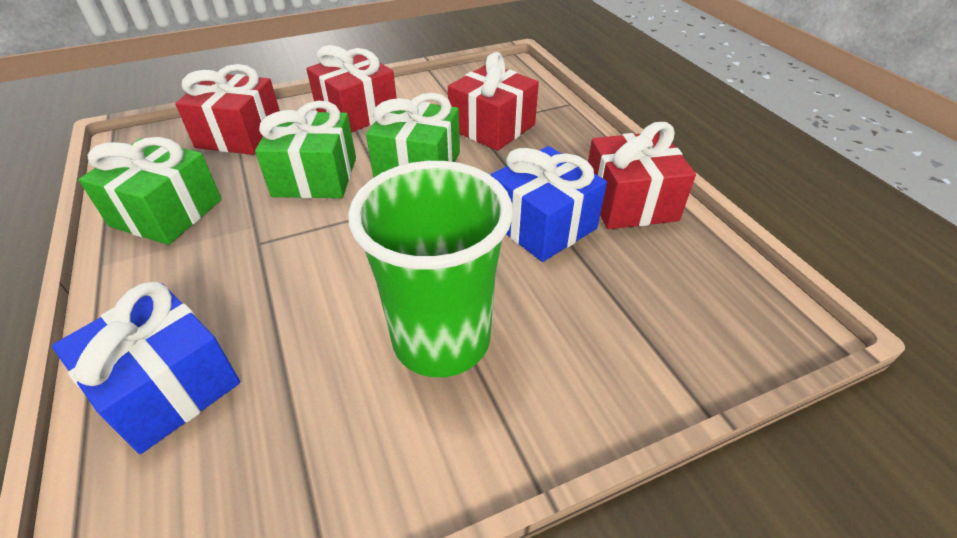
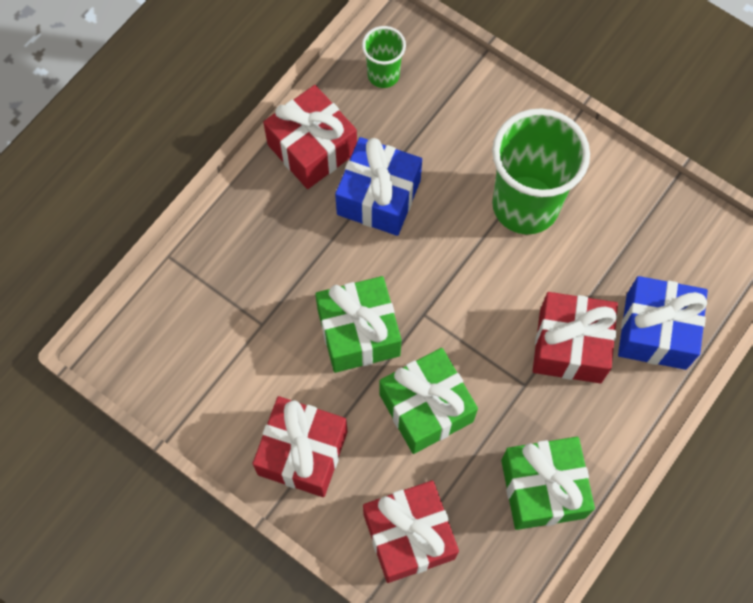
camera: 120 degrees left, 25 degrees up
(492, 127) = (257, 305): red gift -> red gift (570, 346)
(707, 289) = (383, 75): none -> green cup

